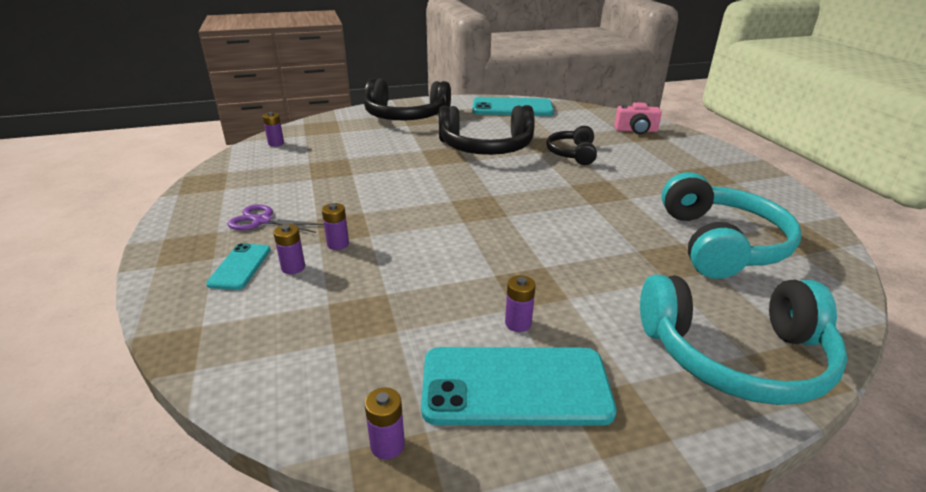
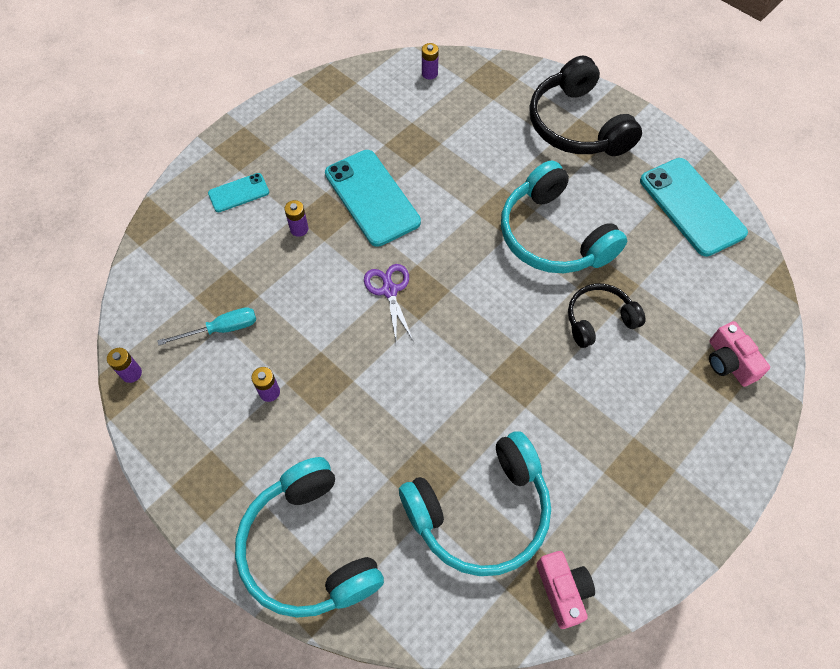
camera: 60 degrees right, 30 degrees up
(262, 221) = (300, 162): purple scissors -> purple scissors (389, 291)
(293, 267) = (255, 223): purple battery -> none
(402, 334) = (221, 329): none -> turquoise screwdriver
(486, 147) = (553, 236): black headphones -> turquoise headphones
(515, 386) = (207, 416): turquoise phone -> turquoise phone (372, 197)
(804, 230) = (563, 590): none -> pink camera

